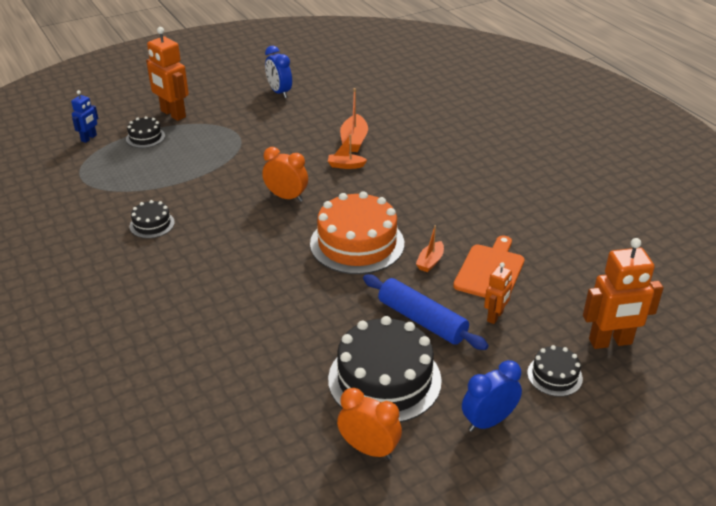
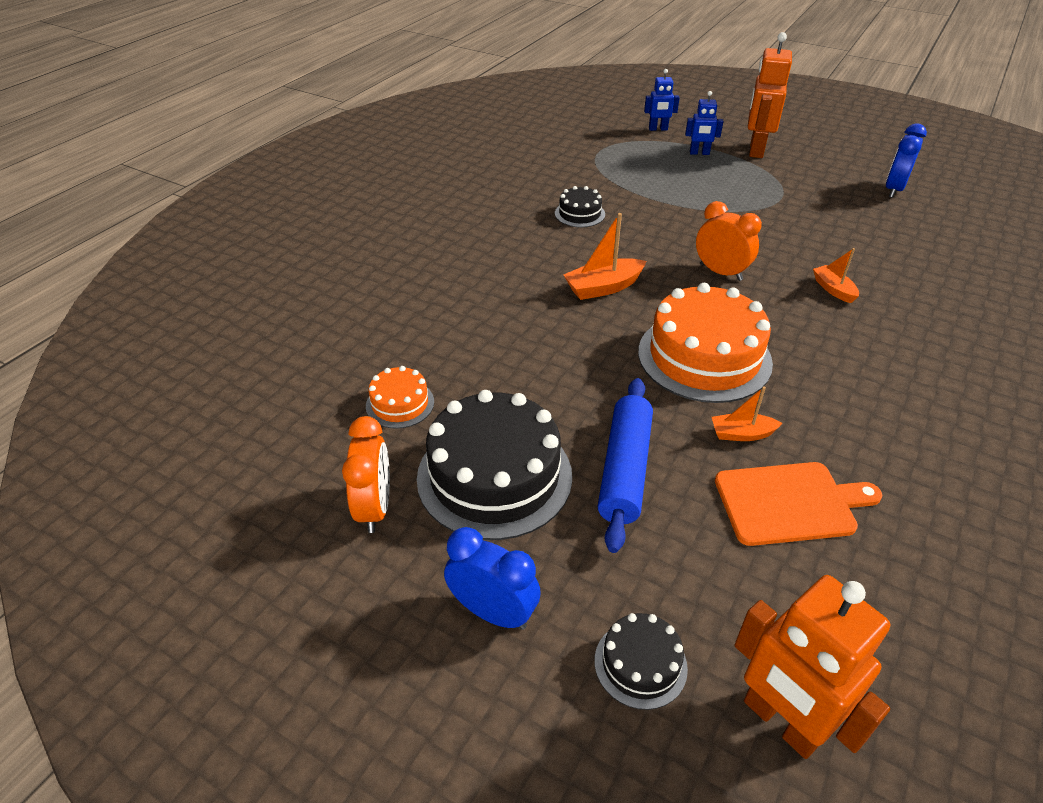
camera: 60 degrees right, 5 degrees up
(145, 137) = (699, 153): black cake -> blue robot
(278, 402) = (400, 404): none -> orange cake
(286, 197) = (721, 272): orange clock -> orange clock turned 45 degrees counterclockwise
(354, 140) = (889, 275): orange boat -> orange boat (603, 287)
(495, 316) = (701, 544): orange robot -> none

